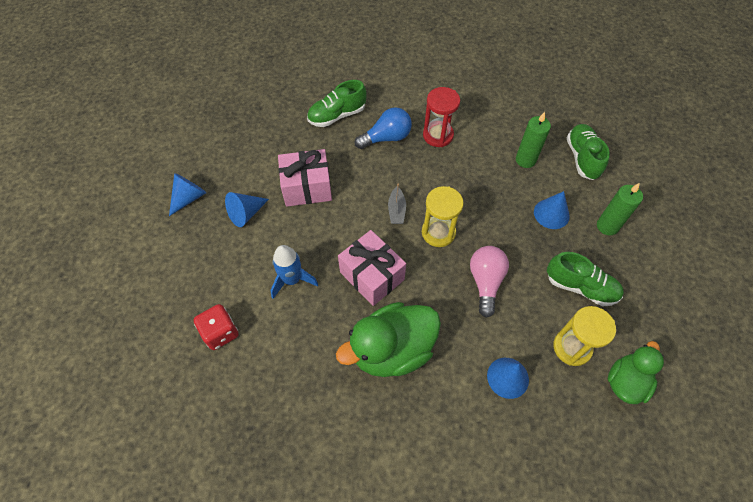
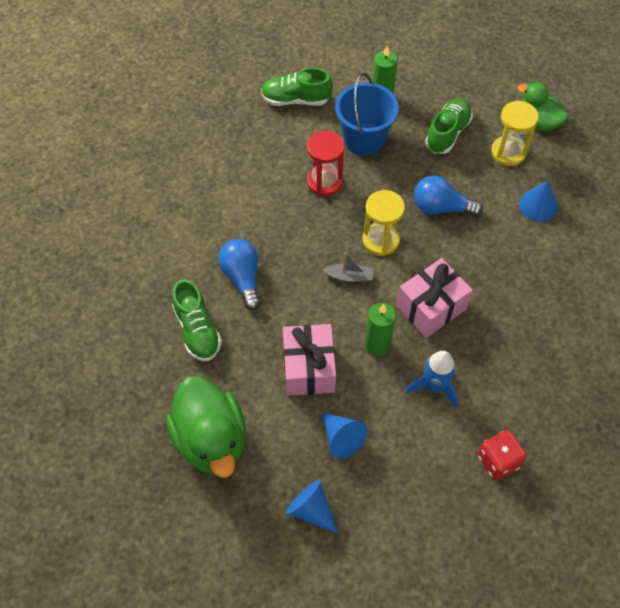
camera: 85 degrees left, 0 degrees up
(392, 350) = (514, 295): green duck -> green duck (211, 440)
(438, 135) = (246, 224): red hourglass -> red hourglass (324, 182)
(485, 282) = (441, 207): pink light bulb -> blue light bulb
(525, 160) = (292, 148): green candle -> green candle (377, 345)
(551, 214) = (364, 139): blue cone -> blue bucket

